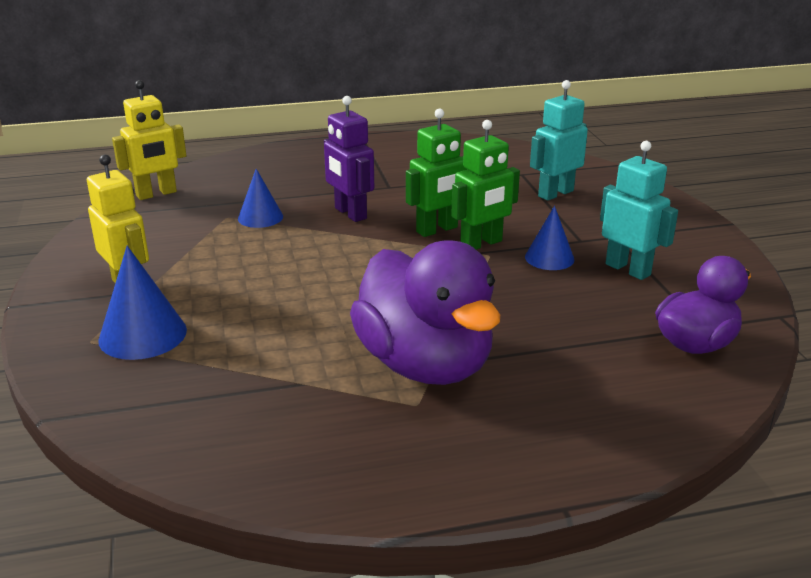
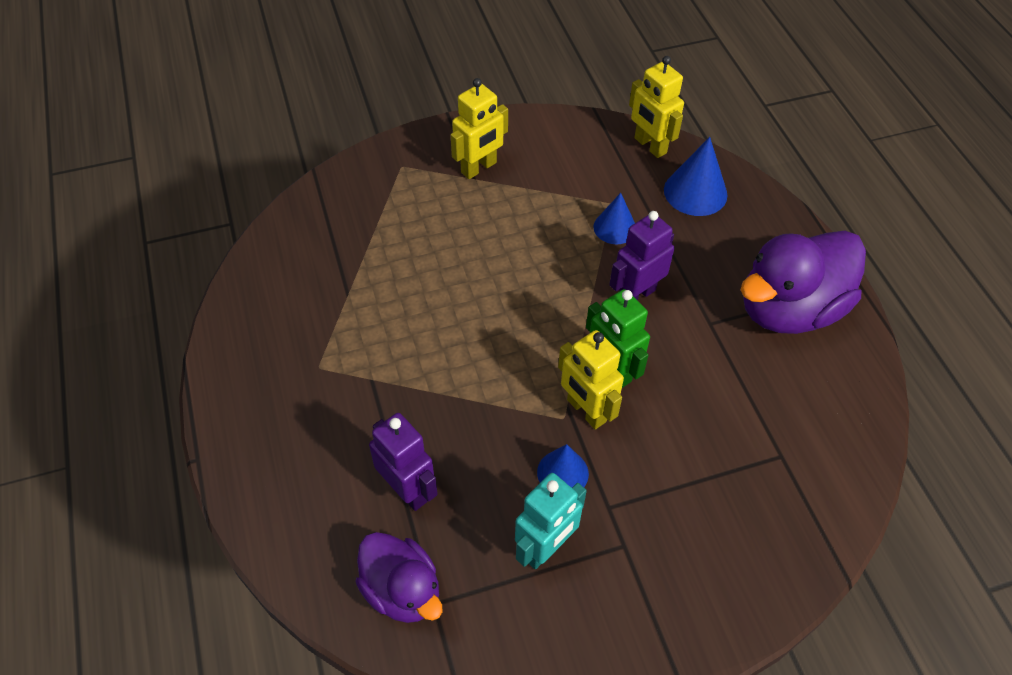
camera: 85 degrees right, 25 degrees up
(143, 335) = (410, 192): blue cone -> blue cone (695, 192)
(425, 364) = (370, 370): purple duck -> purple duck (789, 309)
(481, 244) = (586, 411): green robot -> yellow robot
(555, 193) = (729, 490): turquoise robot -> none
(582, 340) = (408, 490): none -> purple robot

